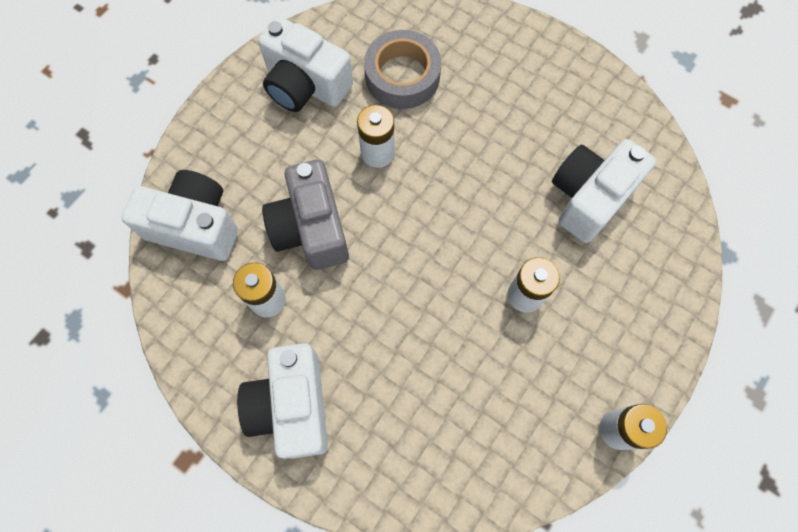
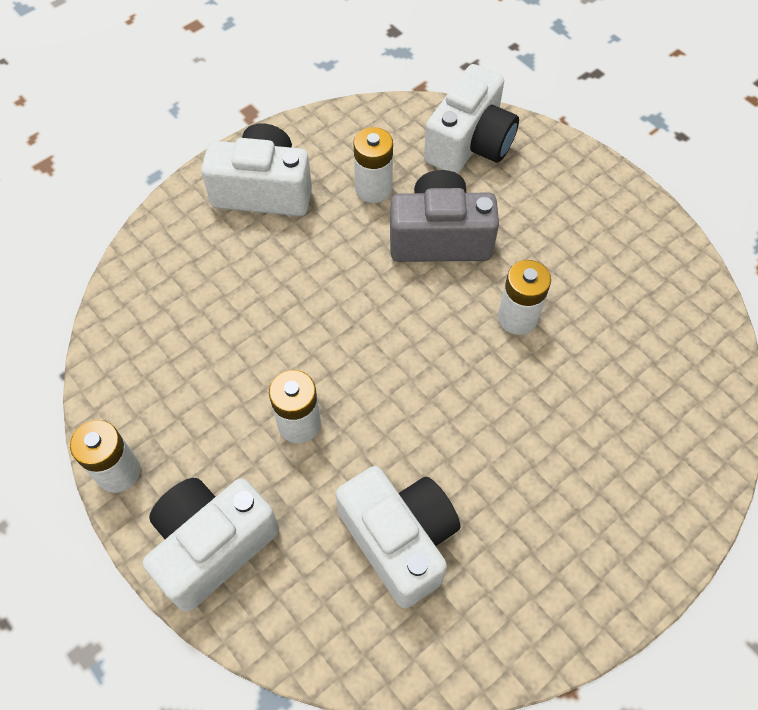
camera: 105 degrees right, 10 degrees down
(305, 85) = (623, 265): white camera -> white camera (212, 545)
(402, 76) = (621, 368): grey tape -> none

